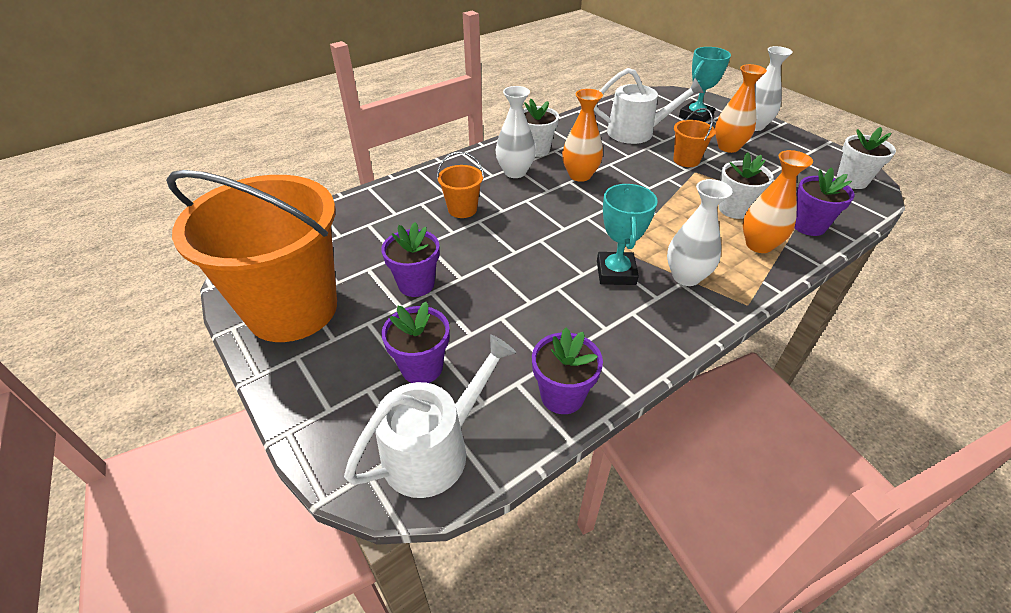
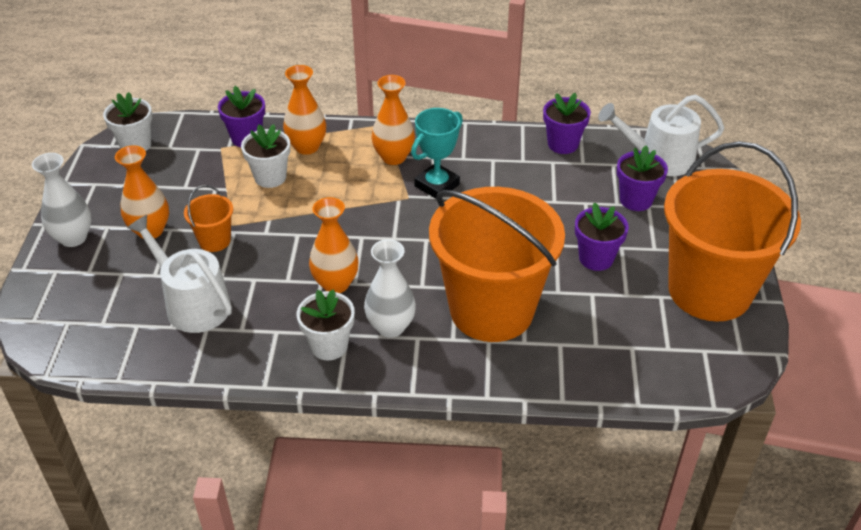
camera: 140 degrees left, 0 degrees up
(462, 209) = (491, 310): orange bucket -> orange bucket, size x2.47
(686, 277) = (393, 157): white vase -> orange vase
(695, 116) = (94, 286): turquoise trophy -> none

